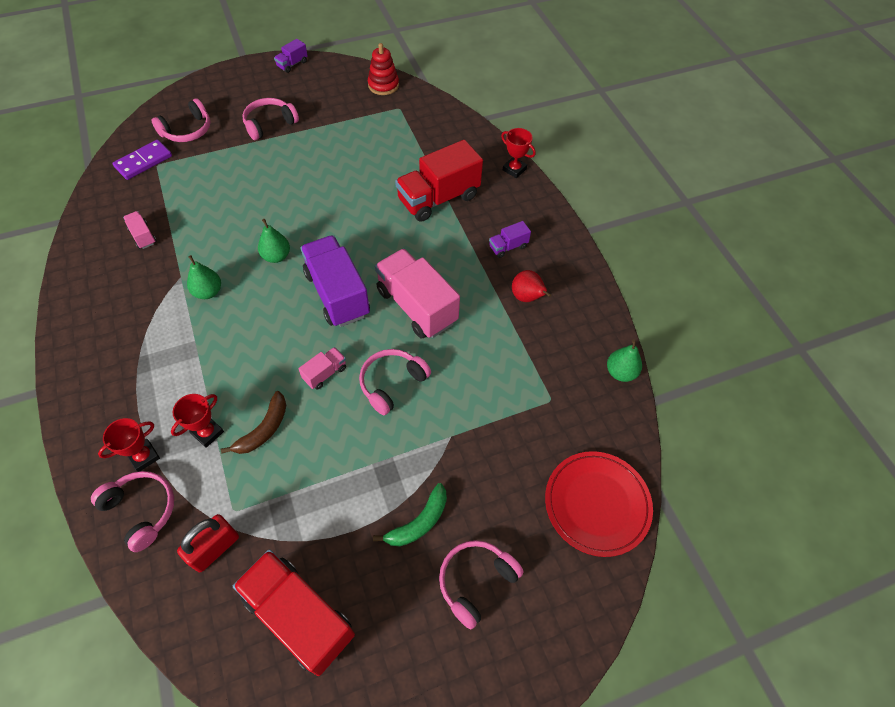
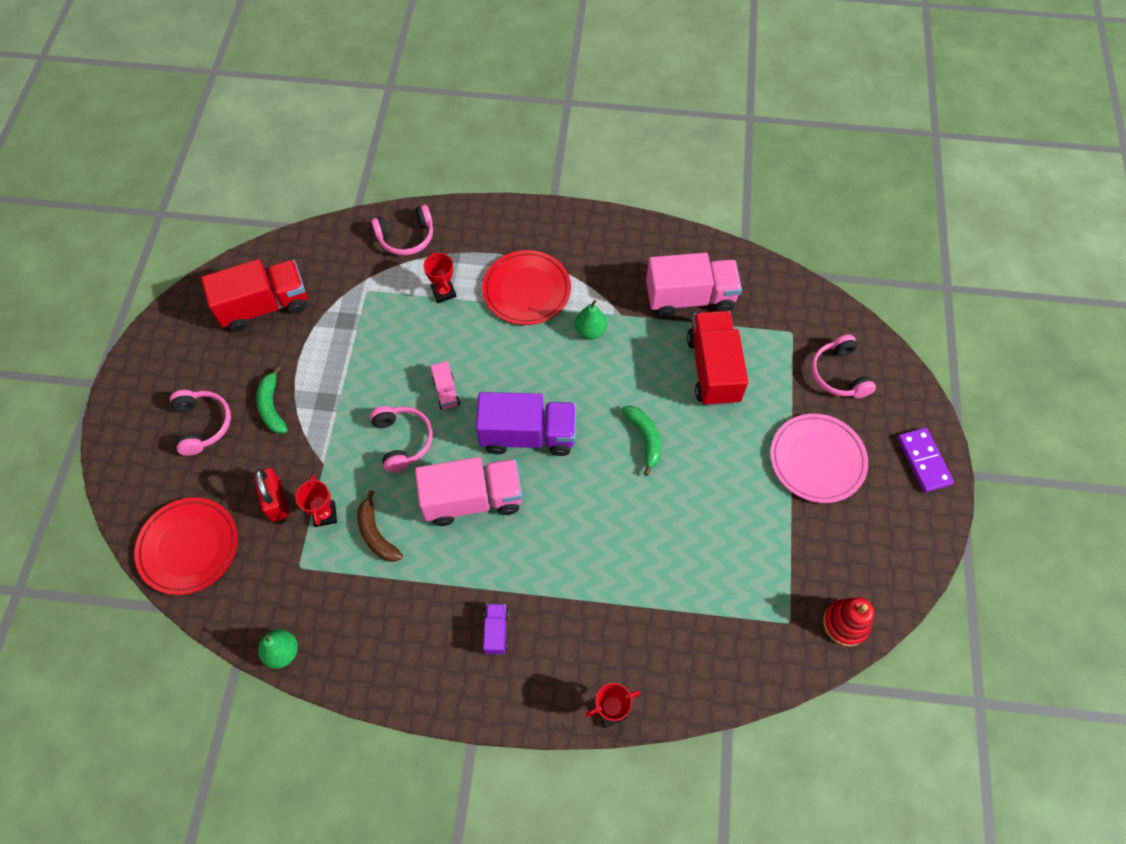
camera: 120 degrees right, 5 degrees up
(143, 162) = (801, 322): purple domino -> purple domino (923, 461)
(143, 236) = (690, 298): pink truck -> pink truck, size x2.19
(144, 456) = (449, 248): red trophy -> red trophy (324, 514)
(178, 360) = (526, 290): none -> red plate
(214, 548) = (347, 272): red padlock -> red padlock (276, 501)
(264, 429) = (421, 330): brown banana -> brown banana (376, 534)
(269, 124) = (817, 460): pink headphones -> pink plate
(276, 256) = (604, 399): green pear -> none
(292, 64) = (932, 526): purple truck -> none
(301, 219) = (644, 438): none -> green banana
(438, 198) = (606, 593): red truck -> red truck (713, 369)
(527, 297) = (420, 613): red pear -> none

